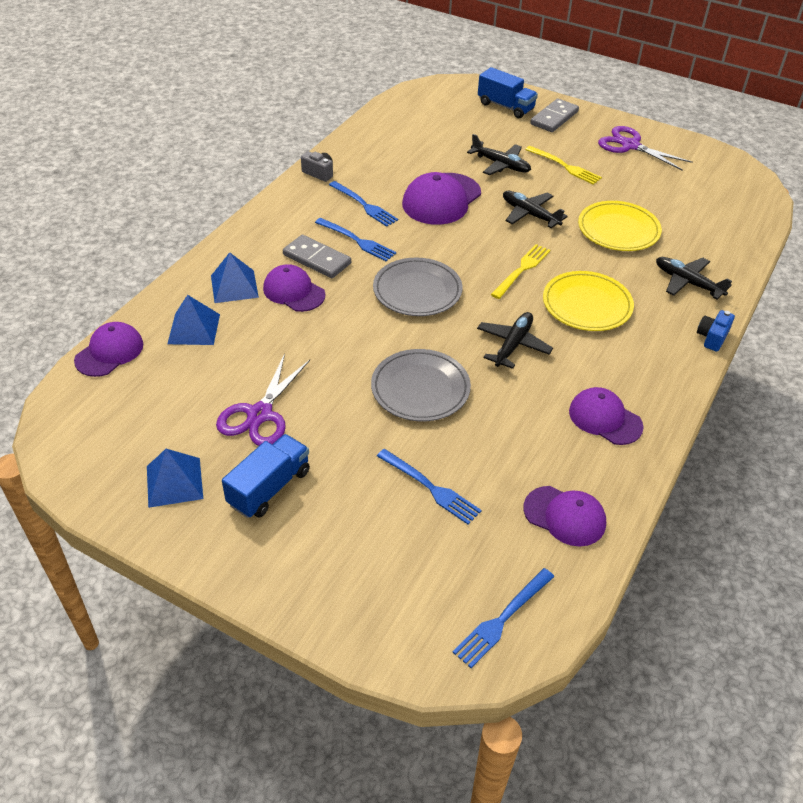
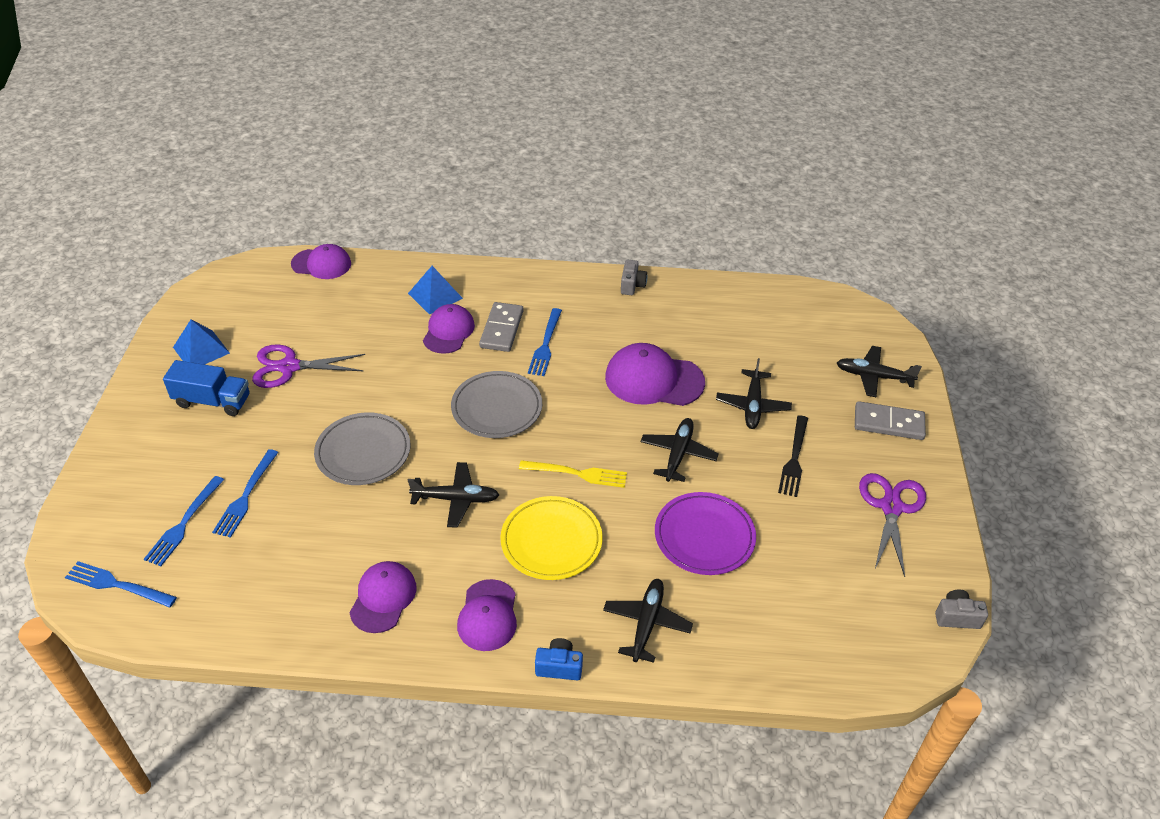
camera: 65 degrees right, 0 degrees up
(194, 329) = (370, 295): blue pyramid -> none
(364, 205) = (603, 331): blue fork -> blue fork (184, 524)
(505, 106) = (873, 376): blue truck -> black plane
(565, 166) = (794, 459): yellow fork -> black fork
(565, 516) = (243, 598): purple cap -> purple cap (488, 615)
(618, 230) = (704, 536): yellow plate -> purple plate
(730, 157) = (956, 617): none -> grey camera

